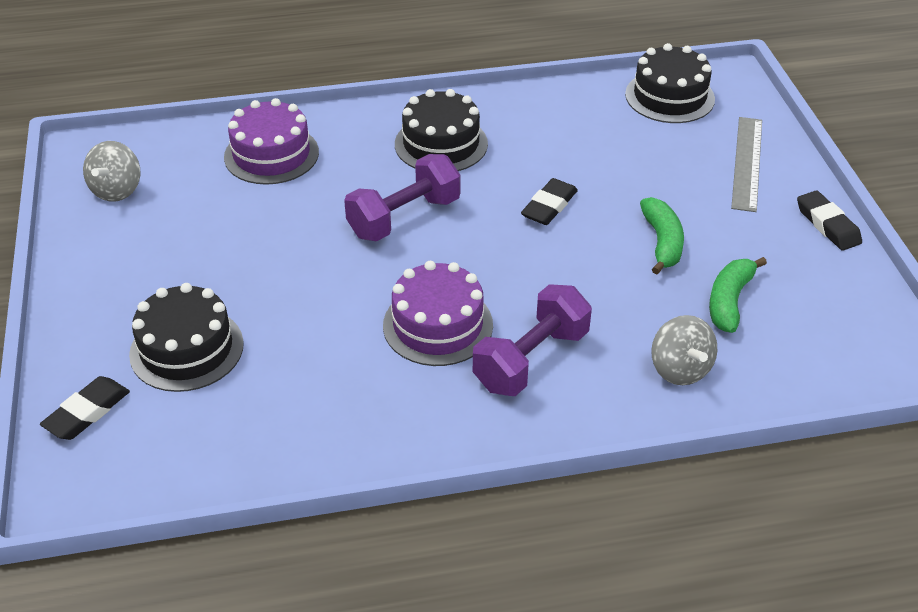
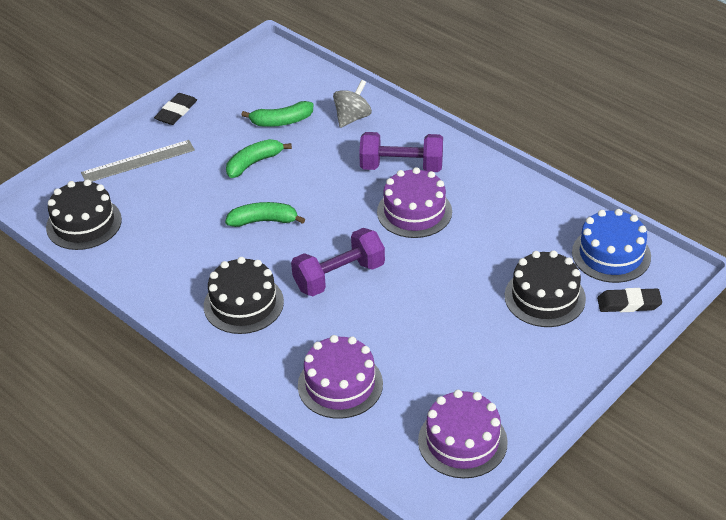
camera: 125 degrees left, 0 degrees up
(117, 190) = (462, 441): grey spinning top -> purple cake
(167, 453) = (611, 254): none -> blue cake
(404, 218) = (339, 276): purple dumbbell -> purple dumbbell turned 45 degrees counterclockwise
(549, 206) = (264, 221): black eraser -> green banana

